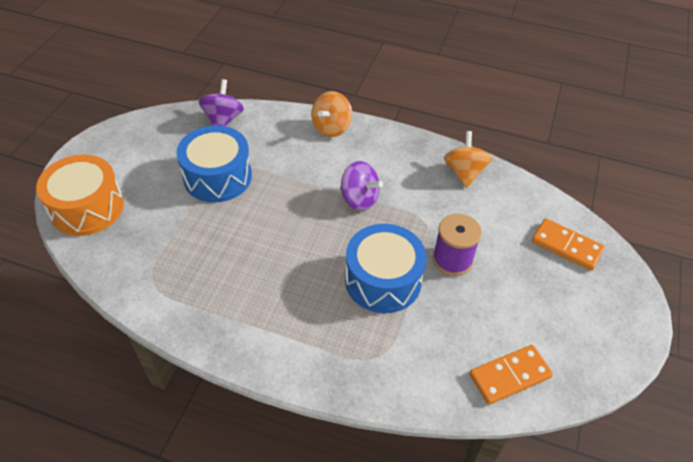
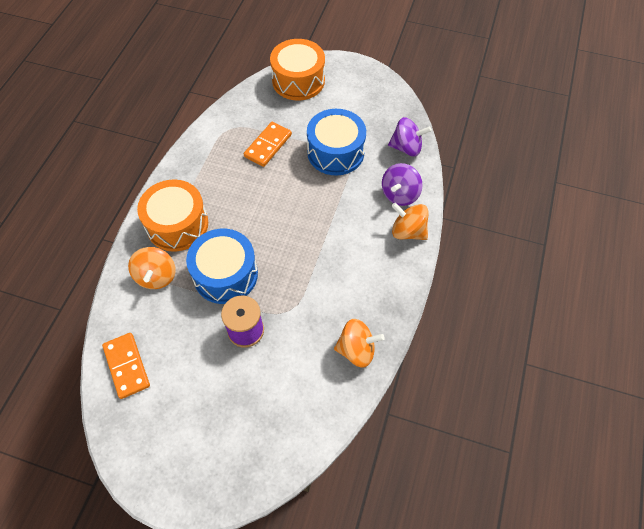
camera: 90 degrees right, 10 degrees up
(308, 335) = (177, 225): none -> orange drum
(359, 199) = (315, 256): purple spinning top -> purple spinning top (400, 194)
(386, 354) = (156, 276): none -> orange spinning top
(566, 246) = (260, 440): orange domino -> orange domino (268, 145)

